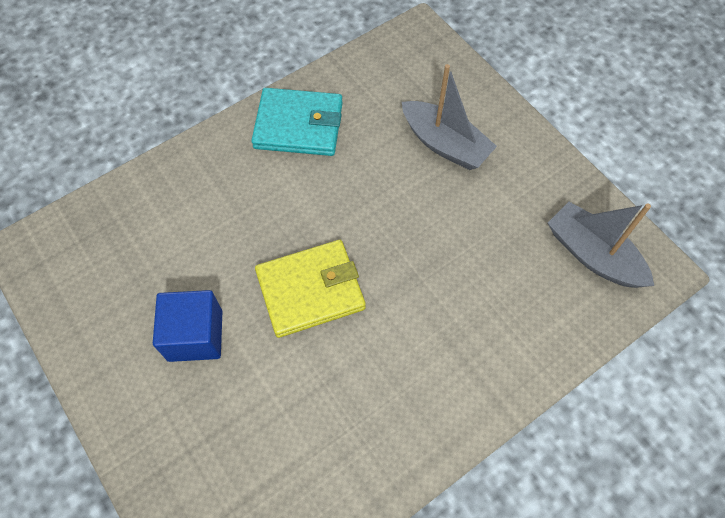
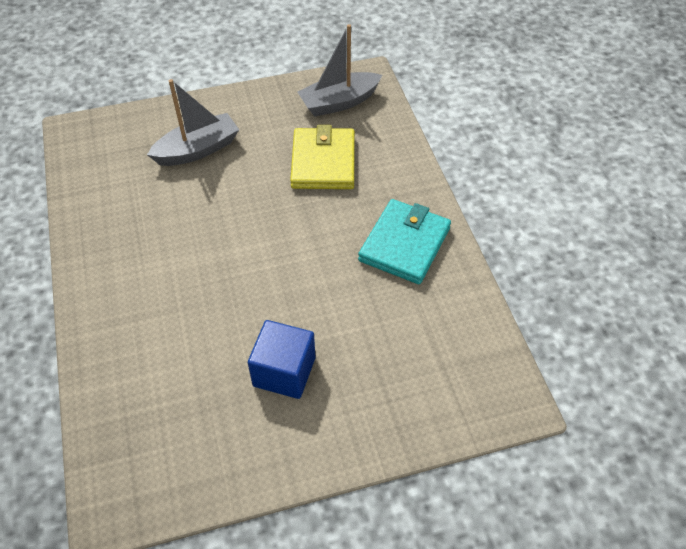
camera: 70 degrees left, 10 degrees down
(298, 125) = (113, 240): turquoise wallet -> turquoise wallet (404, 244)
(310, 290) = (283, 276): yellow wallet -> yellow wallet (323, 162)

